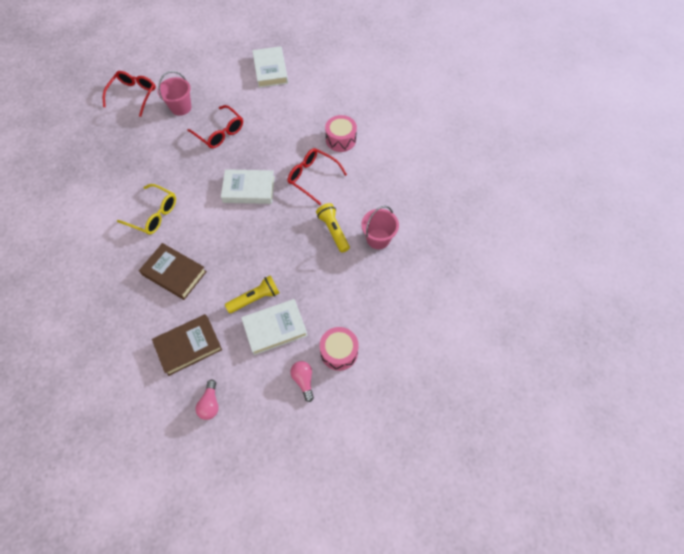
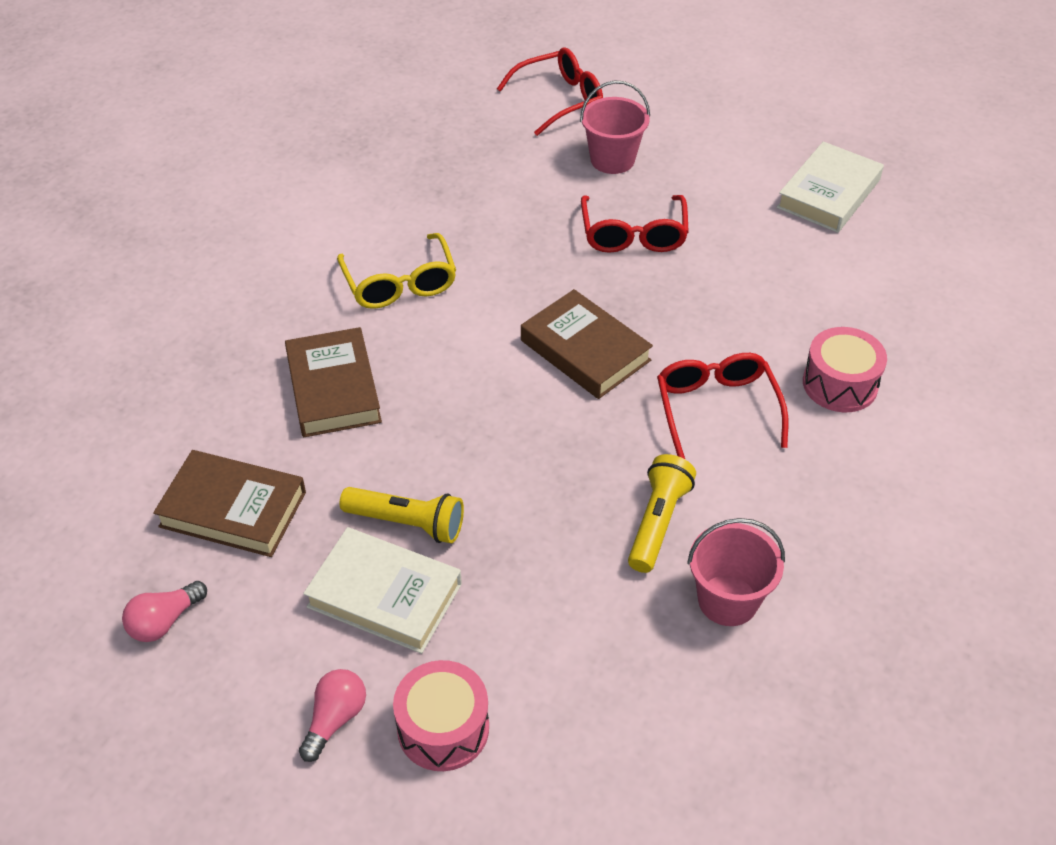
camera: 45 degrees right, 15 degrees down
(249, 189) = (585, 350): white book -> brown book

